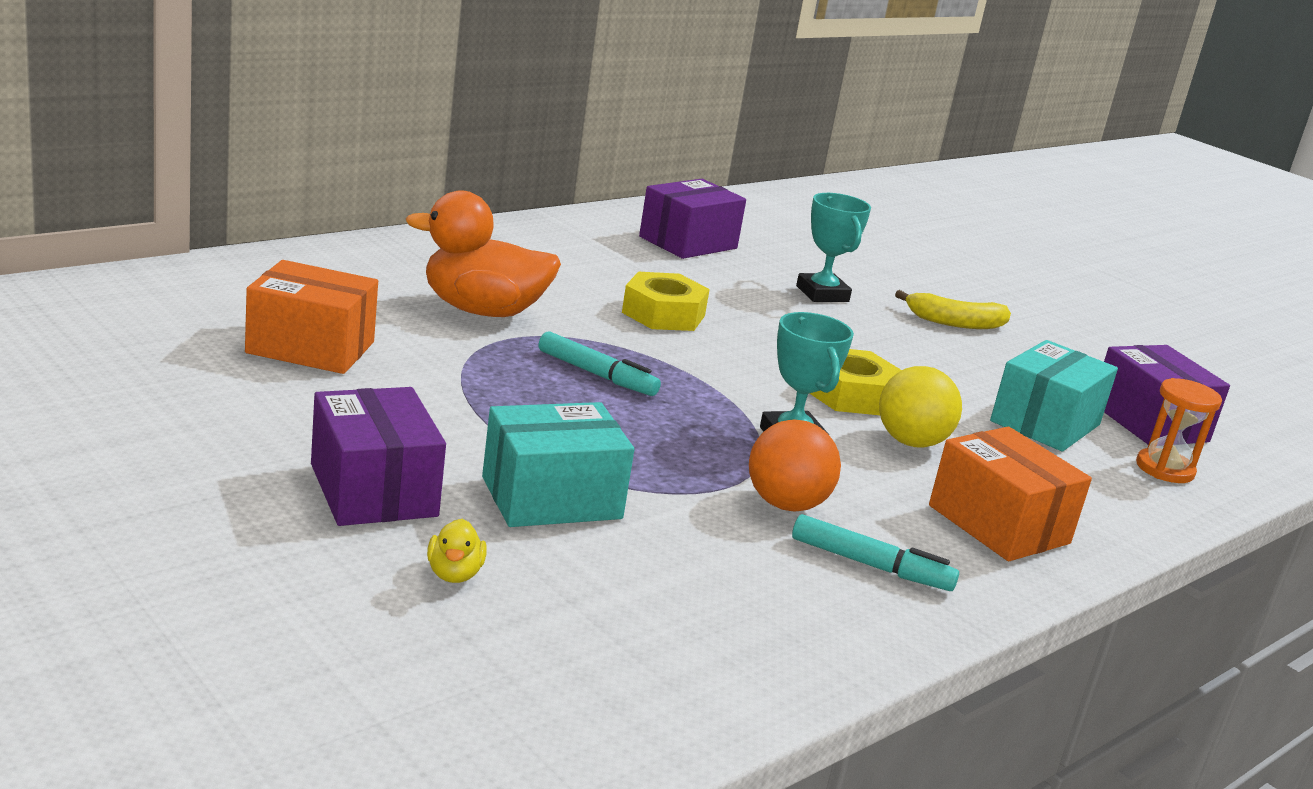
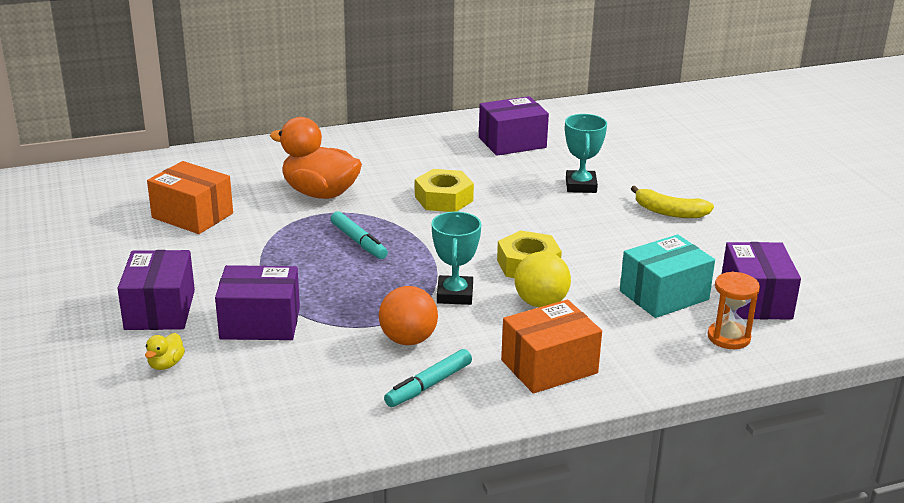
camera: 25 degrees right, 5 degrees up
(551, 498) = (260, 323): turquoise box -> purple box
(870, 565) = (428, 385): turquoise marker -> turquoise marker turned 90 degrees clockwise
(998, 524) = (549, 366): orange box -> orange box turned 75 degrees clockwise

